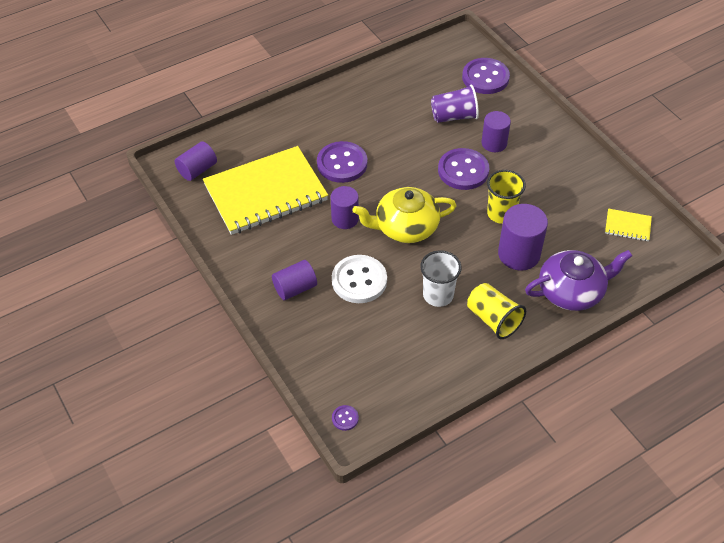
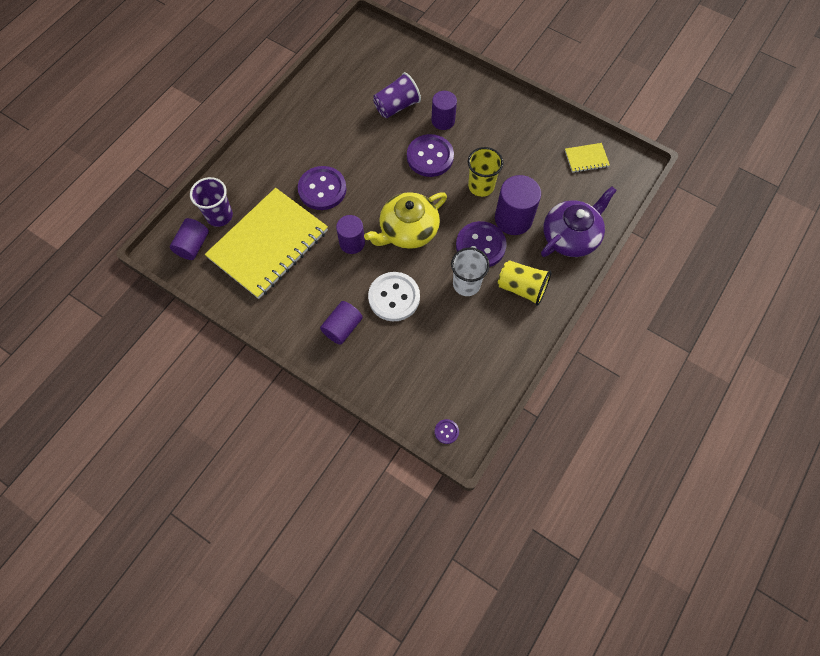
camera: 25 degrees left, 15 degrees up
(234, 154) = (219, 216): none -> purple cup
(485, 77) = (405, 58): purple button -> purple button (480, 246)

